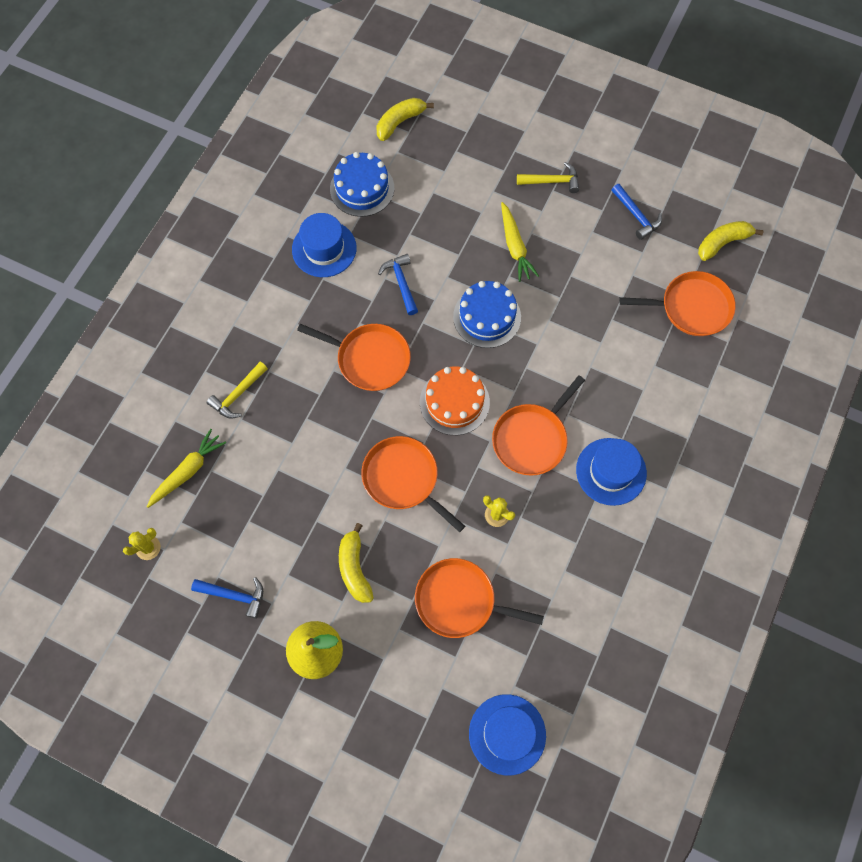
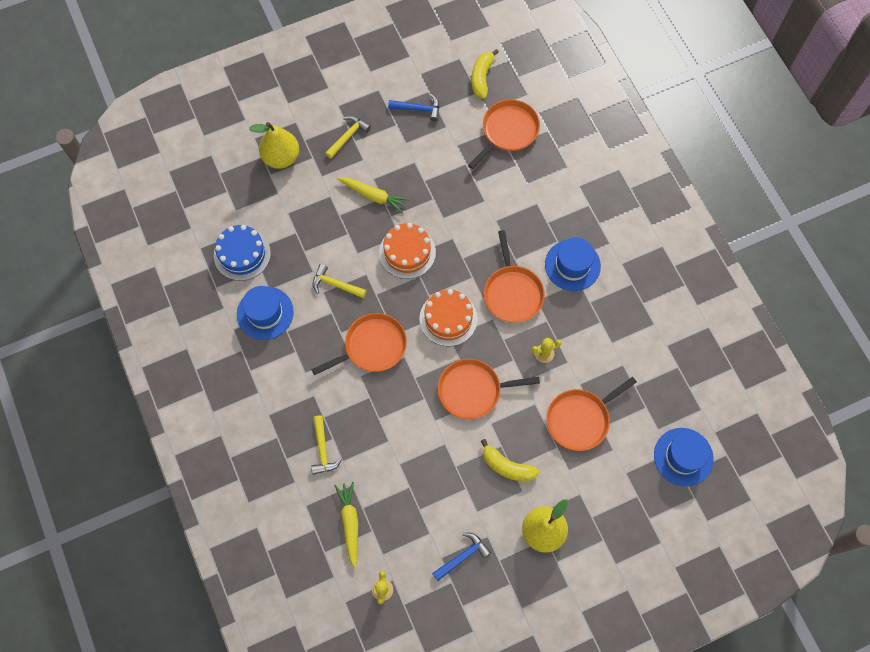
camera: 50 degrees left, 0 degrees up
(400, 122) = (214, 191): yellow banana -> none
(401, 283) = (335, 284): blue hammer -> yellow hammer
(480, 146) = (281, 157): none -> yellow pear
(487, 317) = (407, 252): blue cake -> orange cake

